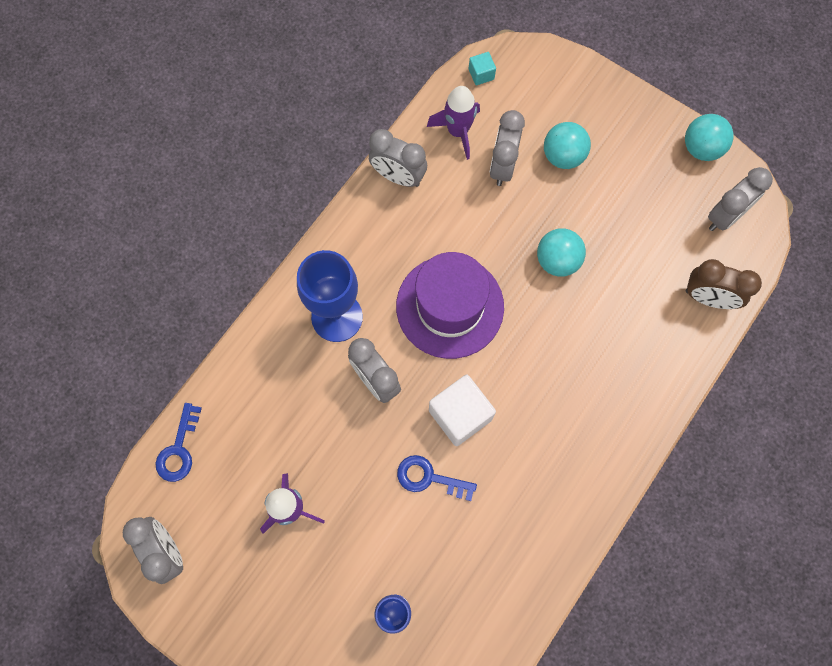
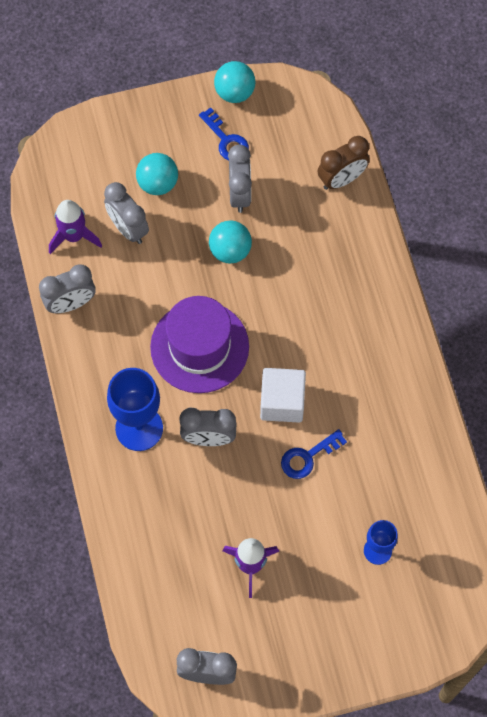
camera: 50 degrees left, 5 degrees down
(179, 449) = (140, 611): blue key -> blue key (226, 140)
(481, 74) = (44, 185): turquoise cube -> none
(725, 216) = (296, 120): grey clock -> grey clock (240, 194)

